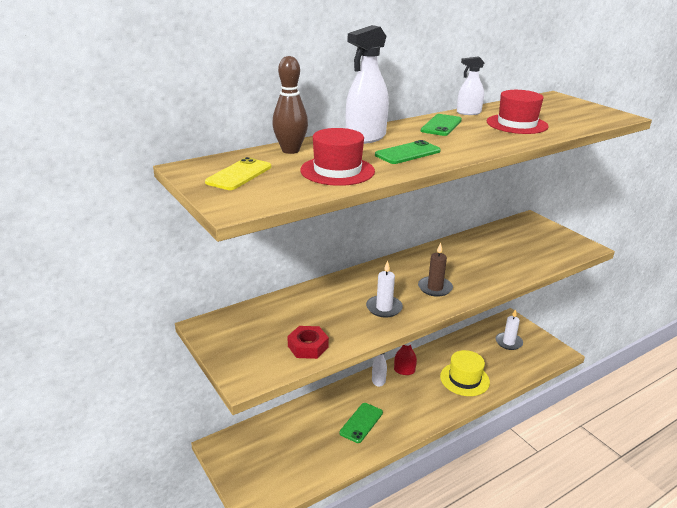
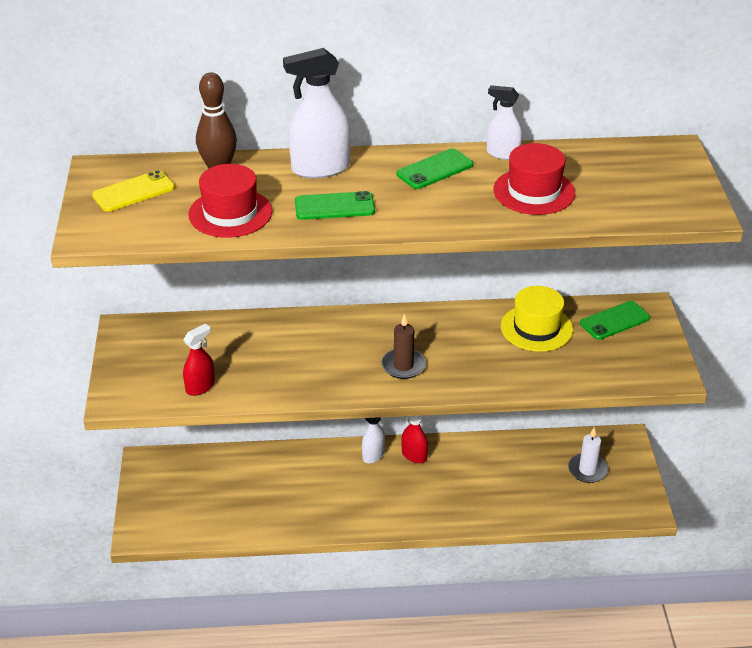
camera: 30 degrees right, 10 degrees up
(308, 346) = (200, 387): red nut -> red spray bottle
(361, 423) = (311, 496): green phone -> green phone (615, 321)
(384, 308) = (320, 371): white candle -> none
(464, 379) = (479, 494): yellow hat -> yellow hat (536, 328)

